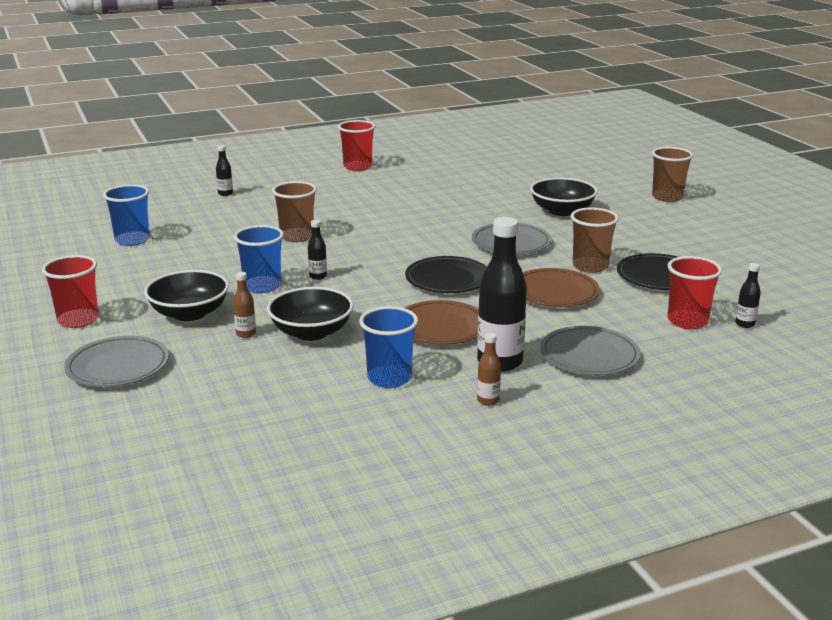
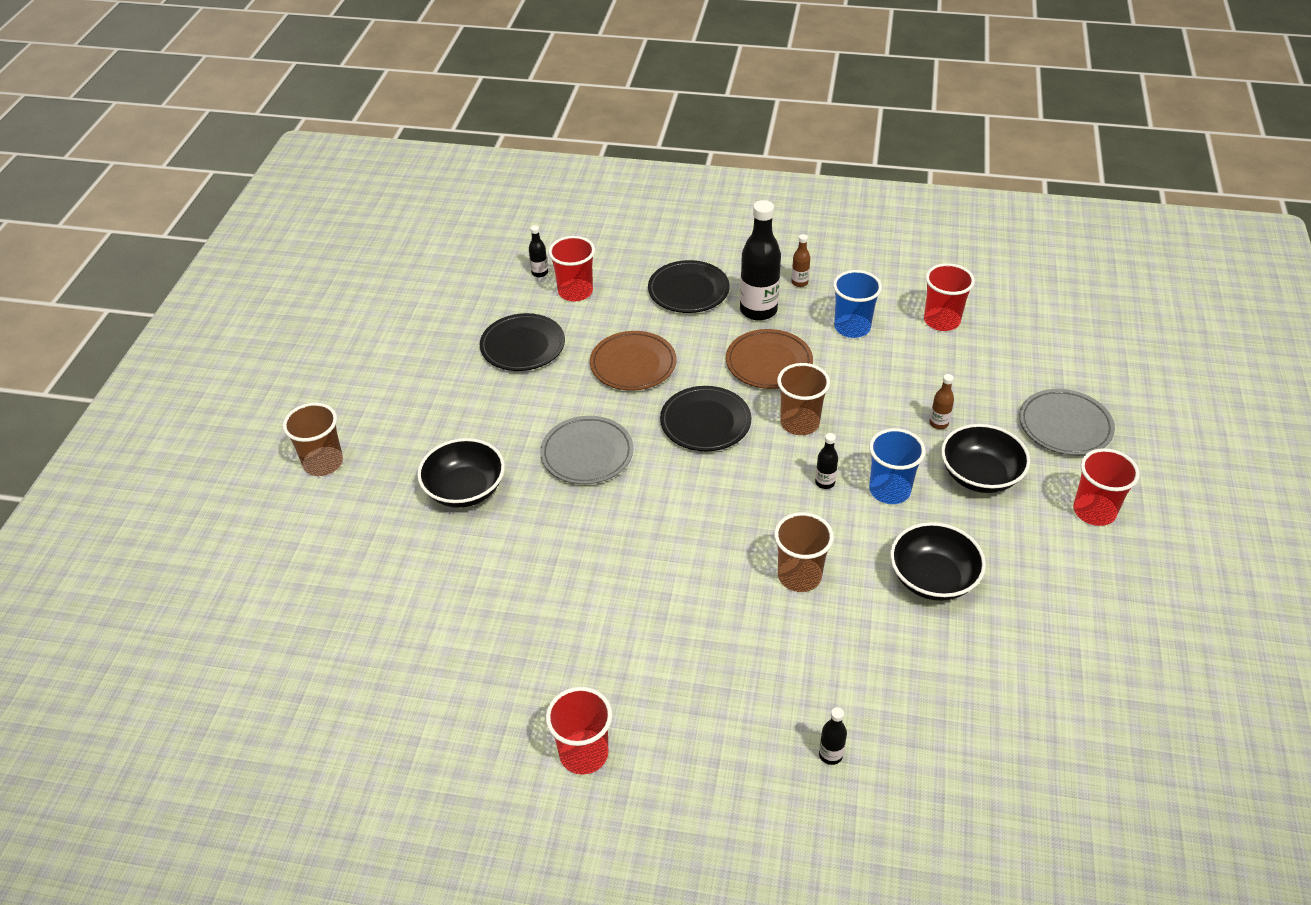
camera: 145 degrees left, 20 degrees up
(132, 240) = (1005, 664): blue cup -> none
(295, 415) = (941, 321): none -> red cup
(311, 332) = (880, 402): black bowl -> black bowl (933, 578)
(589, 356) = (688, 290): grey plate -> black plate
(590, 266) = (559, 385): brown cup -> brown cup (799, 423)

